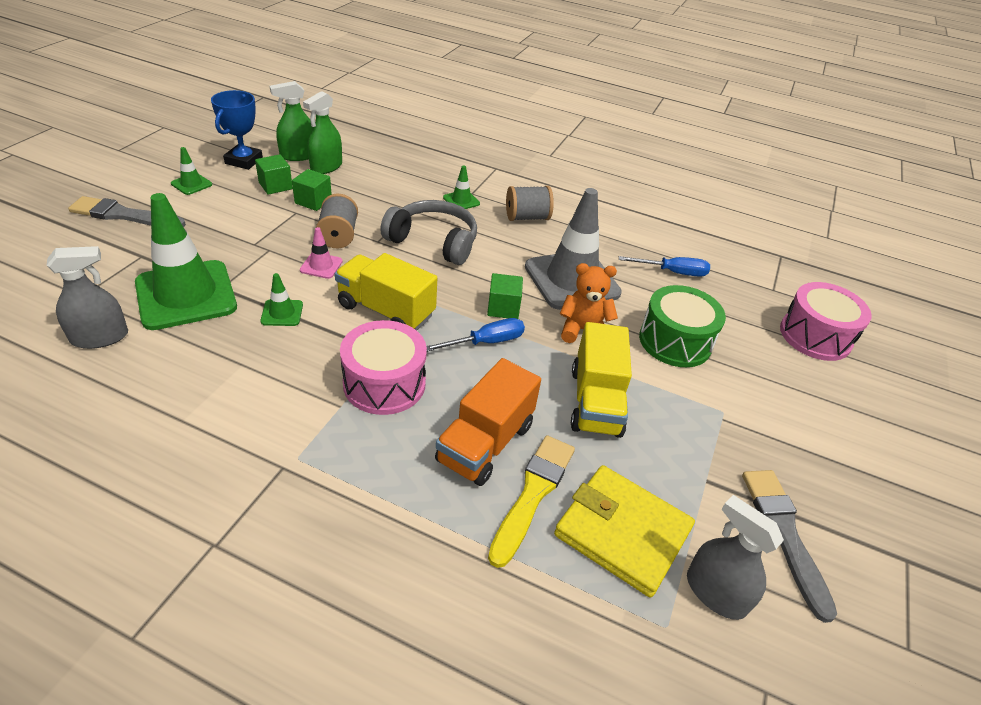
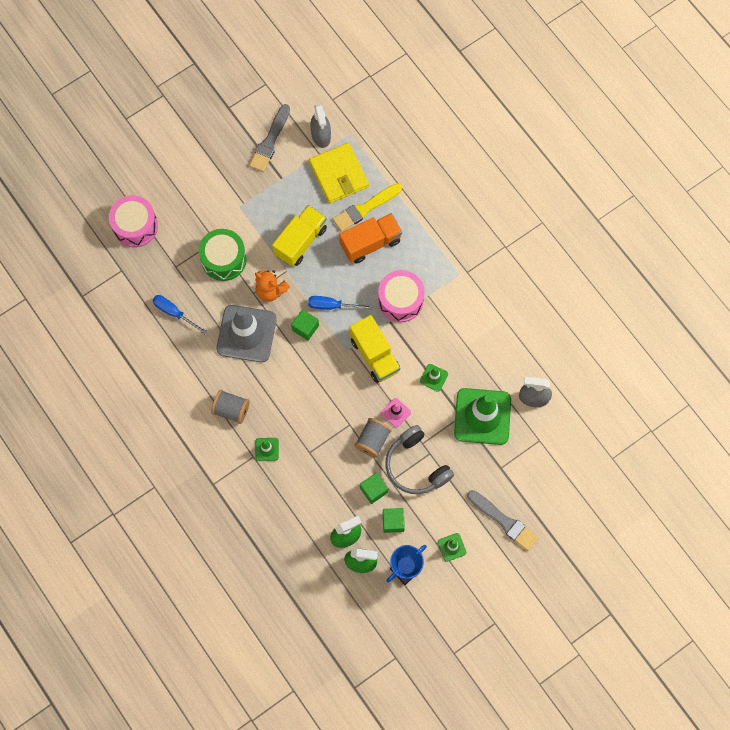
camera: 145 degrees left, 30 degrees up
(434, 241) = (312, 408): grey headphones -> grey headphones (416, 466)

